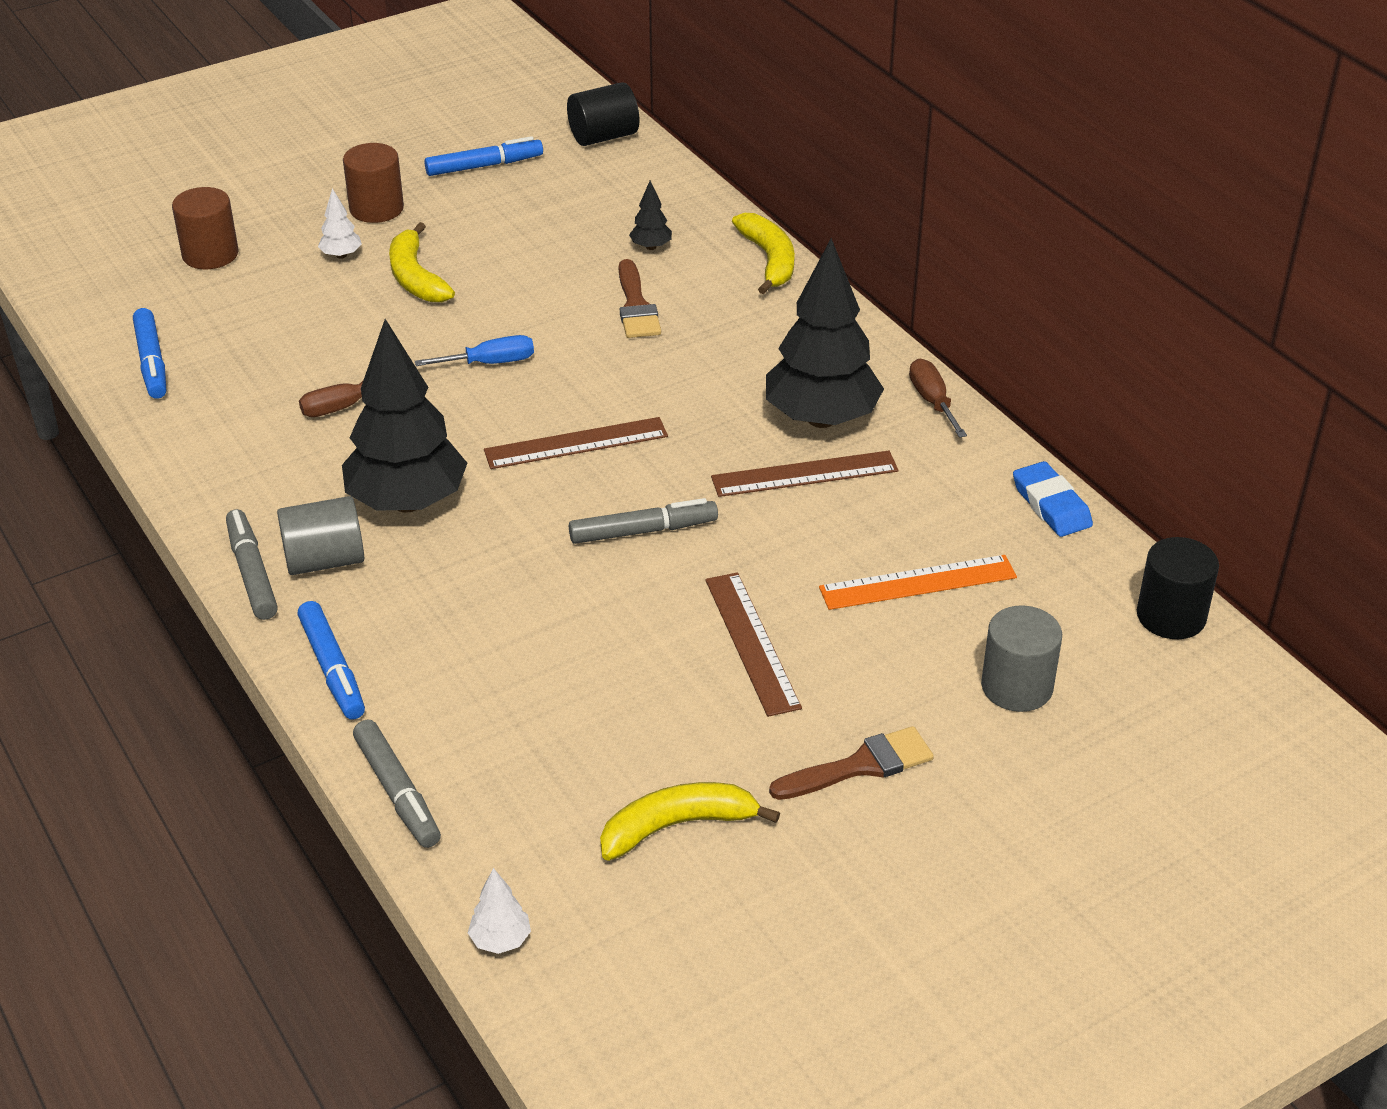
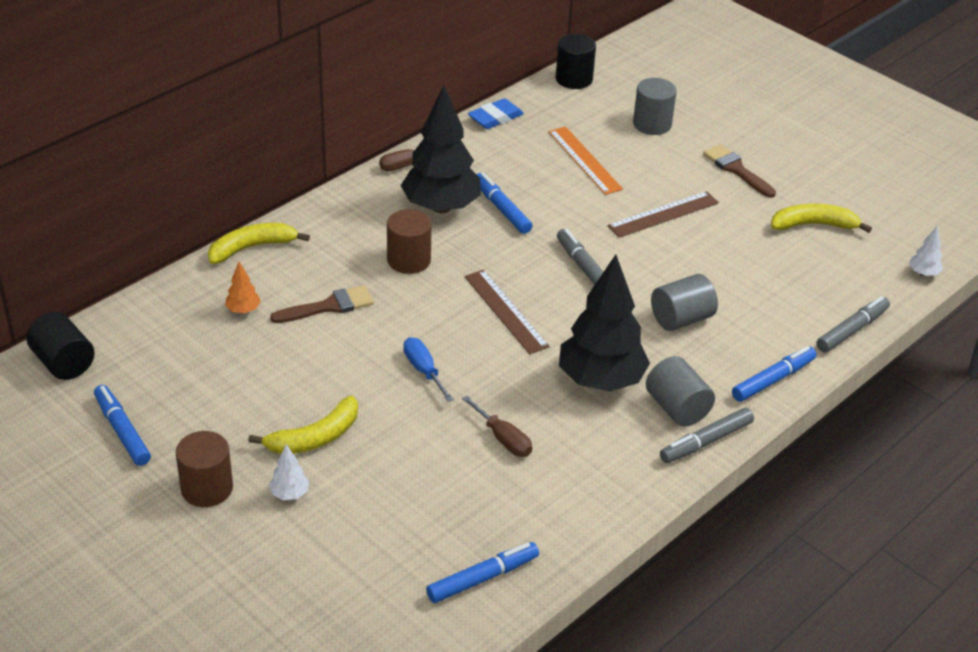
camera: 105 degrees left, 0 degrees up
(210, 254) = (305, 588): brown cylinder -> brown cylinder (409, 260)
(497, 605) = (681, 319): none -> grey cylinder
(651, 247) = (243, 310): black tree -> orange tree
(677, 826) = (813, 225): yellow banana -> yellow banana turned 120 degrees clockwise
(804, 474) = (501, 209): brown ruler -> blue marker

